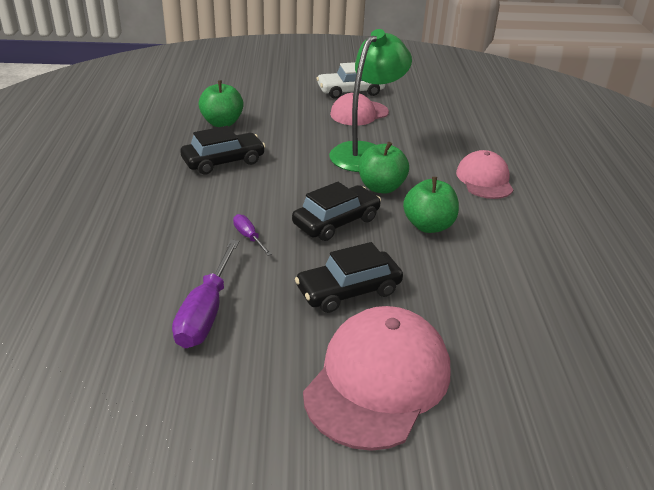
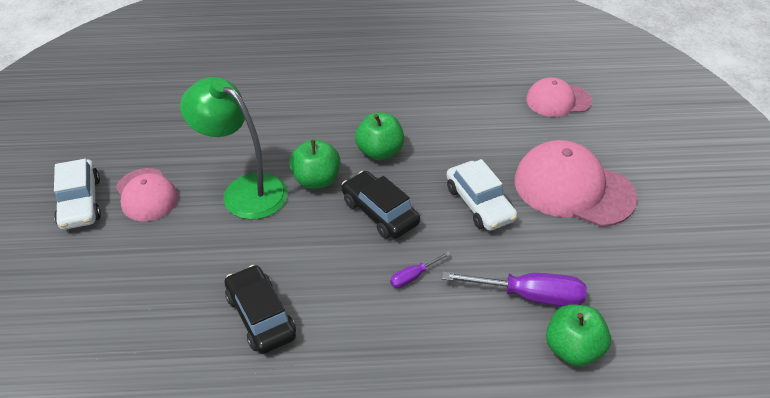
camera: 90 degrees left, 10 degrees up
(222, 123) = (154, 331): green apple -> green apple (573, 349)
(348, 290) = (479, 204): black car -> white car
(484, 179) = (300, 111): pink cap -> pink cap (558, 100)

